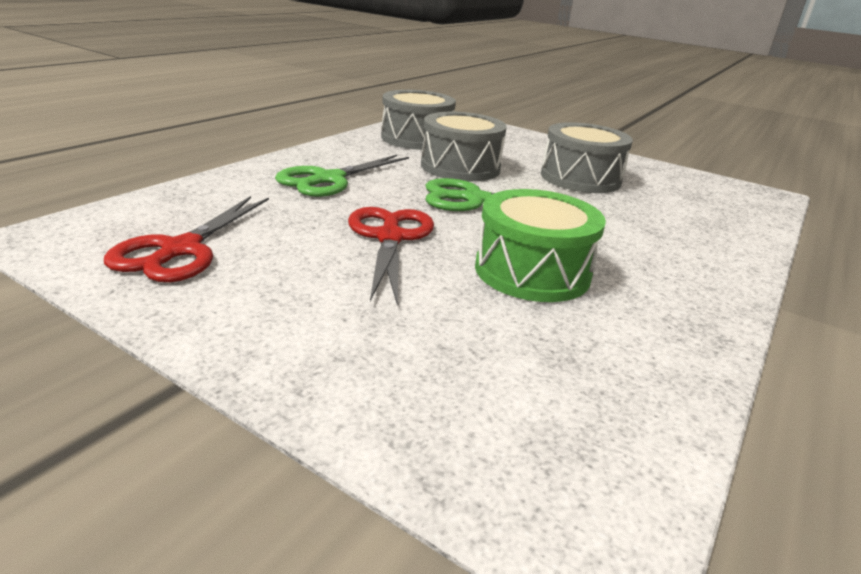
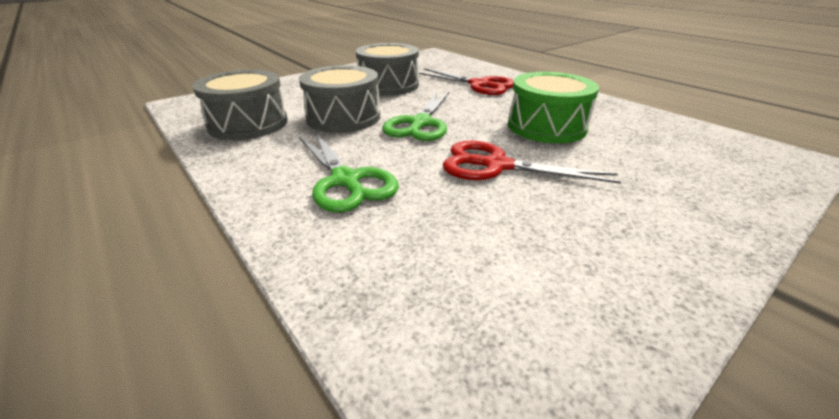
camera: 70 degrees left, 5 degrees up
(181, 250) = (535, 290): red scissors -> red scissors (479, 85)

